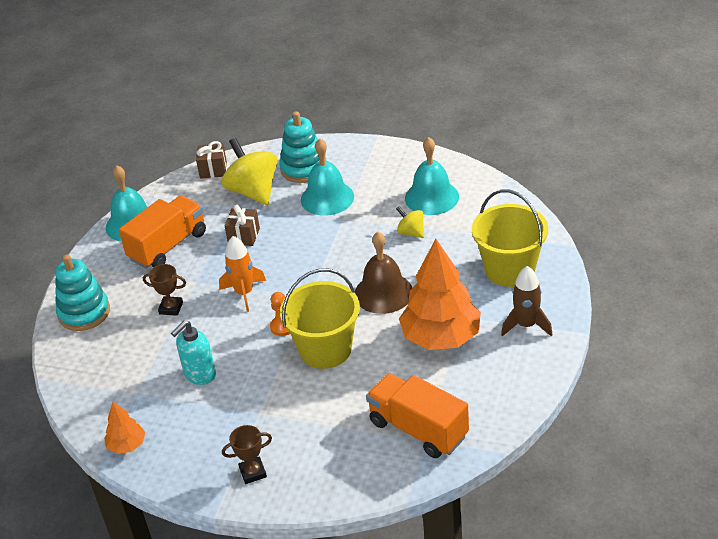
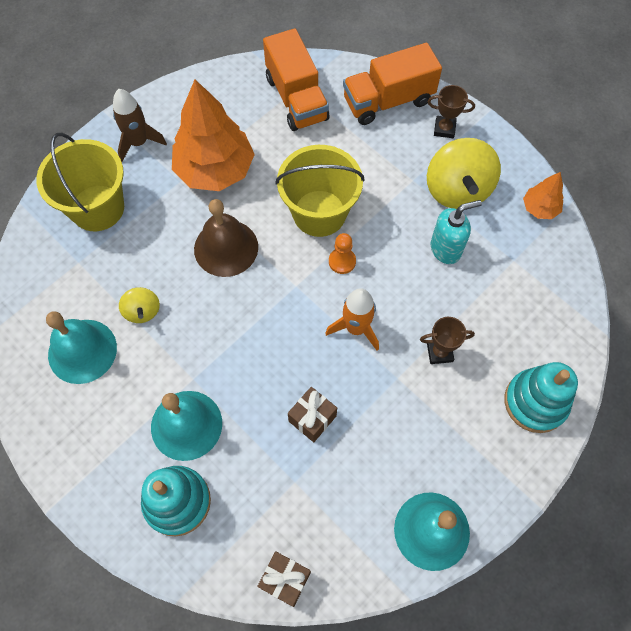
camera: 155 degrees left, 25 degrees up
(168, 246) = (404, 457): orange truck -> orange truck (388, 101)
(171, 308) = (439, 352): brown trophy -> brown trophy turned 45 degrees counterclockwise
(253, 191) = (260, 496): yellow spinning top -> yellow spinning top (457, 190)

